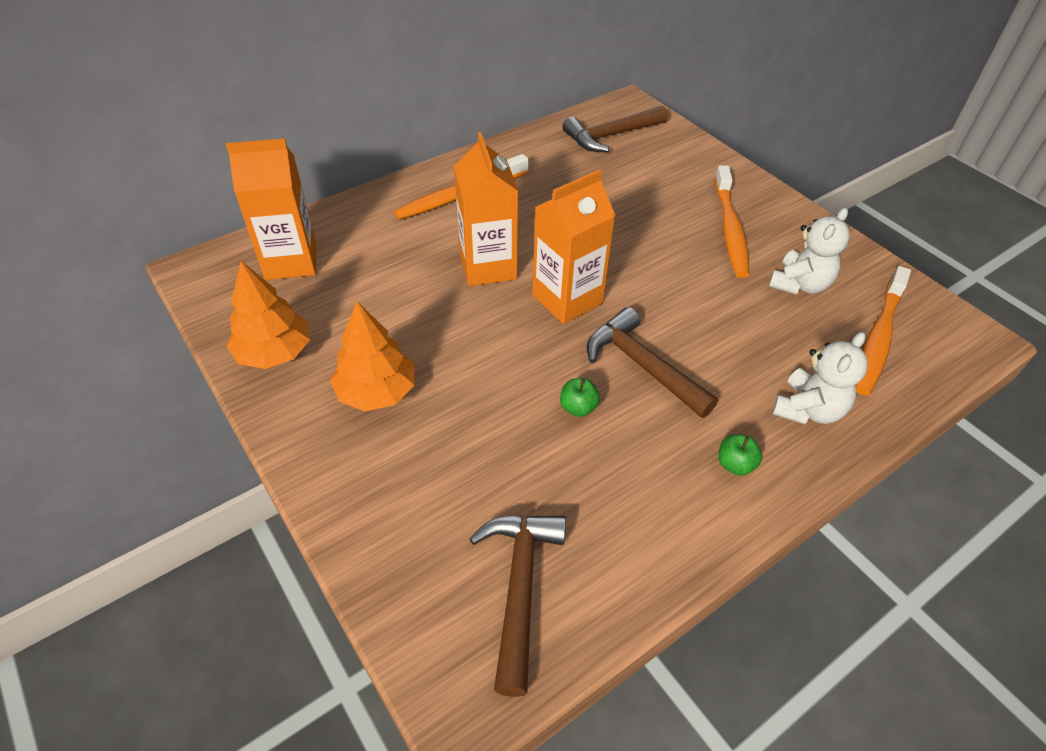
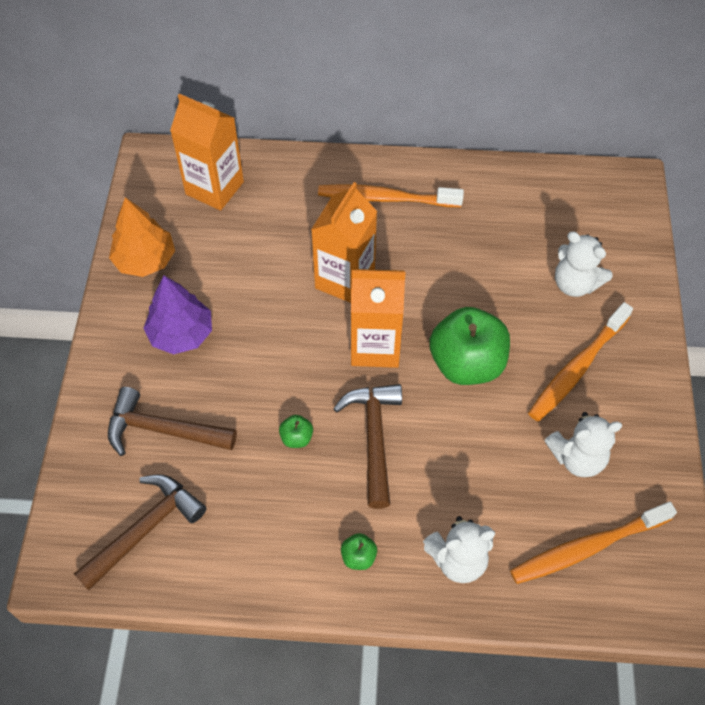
camera: 40 degrees right, 10 degrees up
(376, 391) = (181, 334): orange tree -> purple tree
(611, 136) = (575, 209): brown hammer -> brown hammer (163, 430)
(651, 270) = (466, 363): none -> green apple
(665, 179) = (575, 284): none -> white teddy bear

